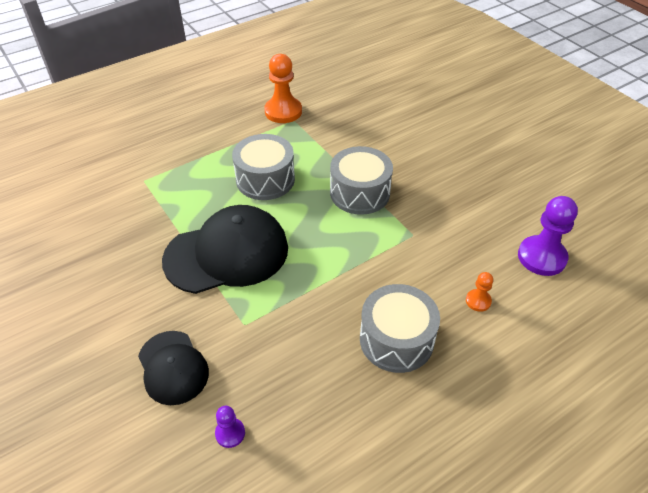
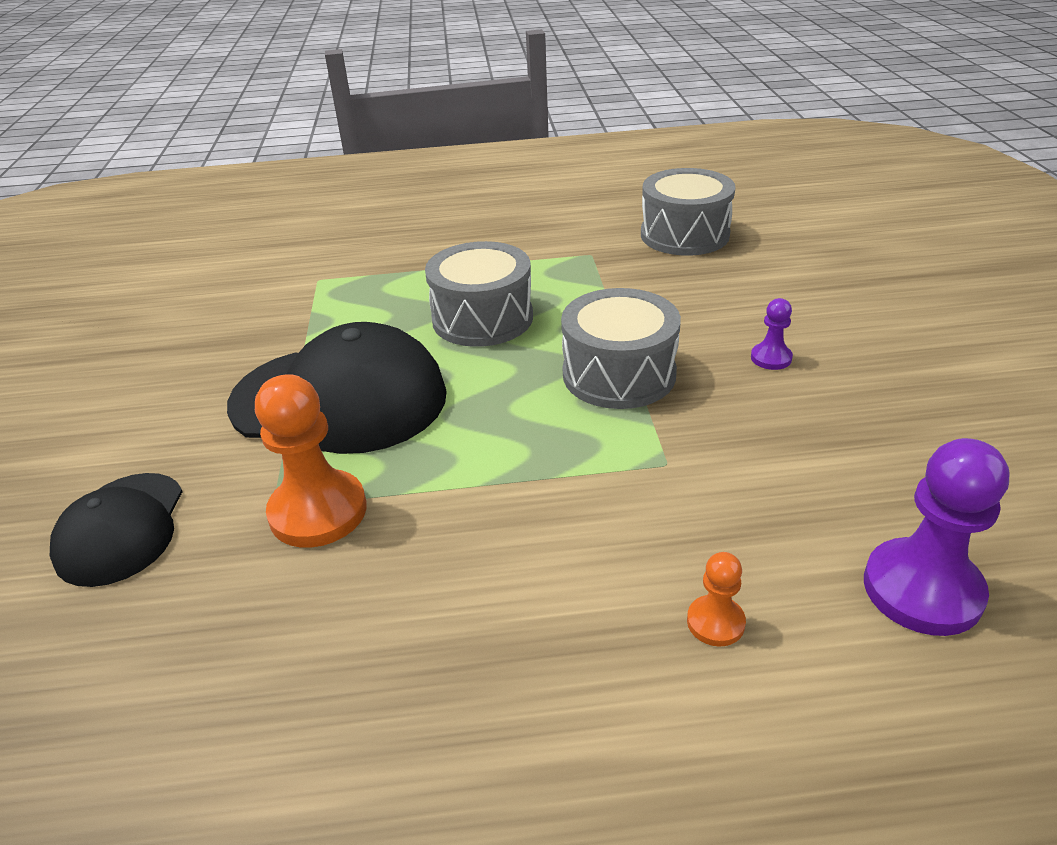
camera: 30 degrees right, 10 degrees down
(230, 433) = (98, 665): purple pawn -> purple pawn (771, 358)
(283, 111) = (584, 240): orange pawn -> orange pawn (318, 511)
(396, 340) = (497, 629): grey drum -> grey drum (684, 235)

